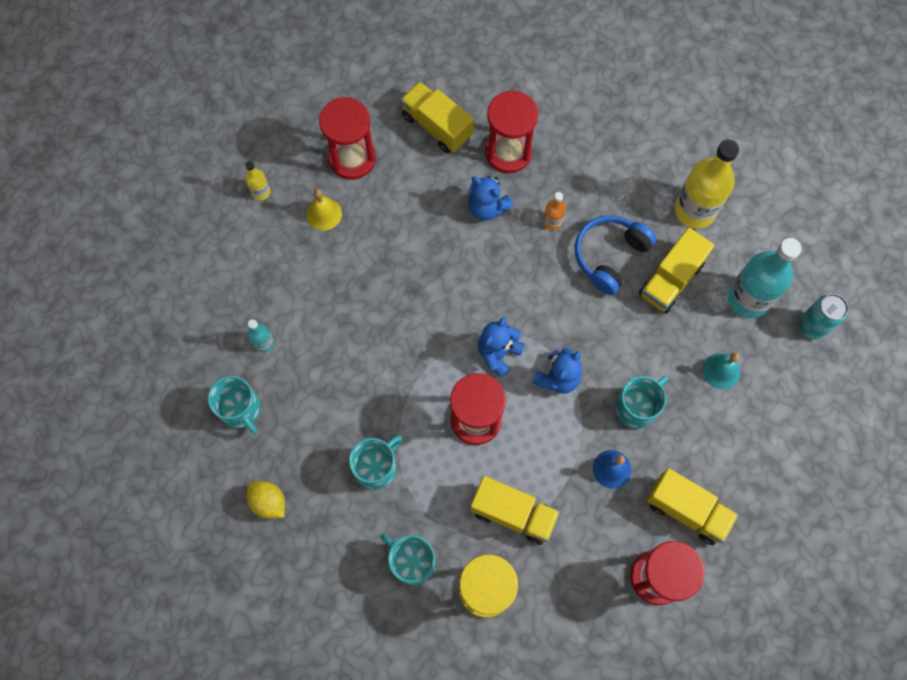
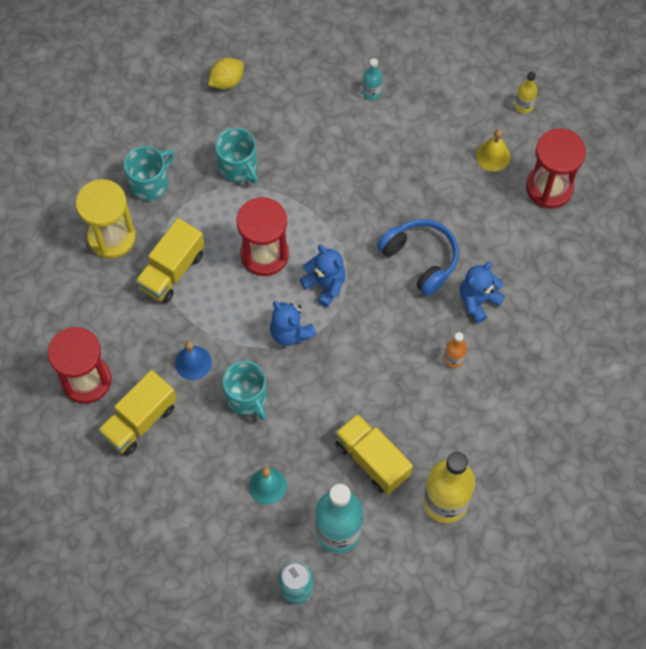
camera: 100 degrees right, 5 degrees down
(240, 409) = (313, 68): turquoise mug -> none
(437, 126) = (576, 269): yellow truck -> none
(508, 152) = (537, 331): red hourglass -> none
(609, 256) = (407, 406): blue headphones -> blue headphones (421, 259)

